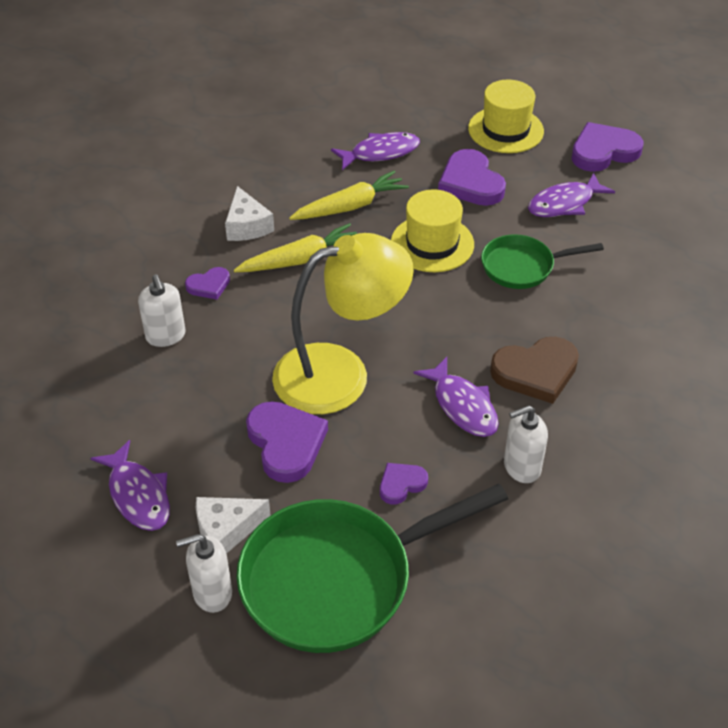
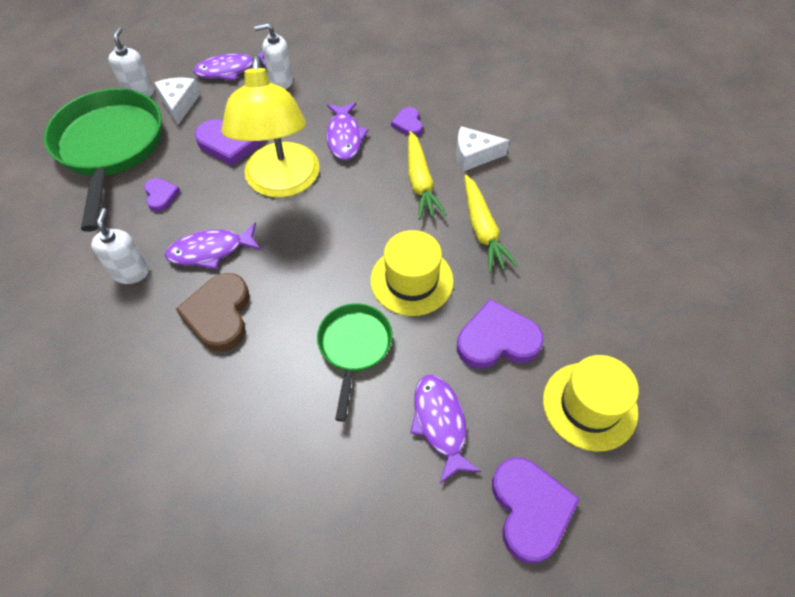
camera: 105 degrees right, 10 degrees up
(166, 336) = (363, 96): white soap dispenser -> white soap dispenser (281, 81)
(380, 153) = (562, 272): purple fish -> purple fish (344, 137)

